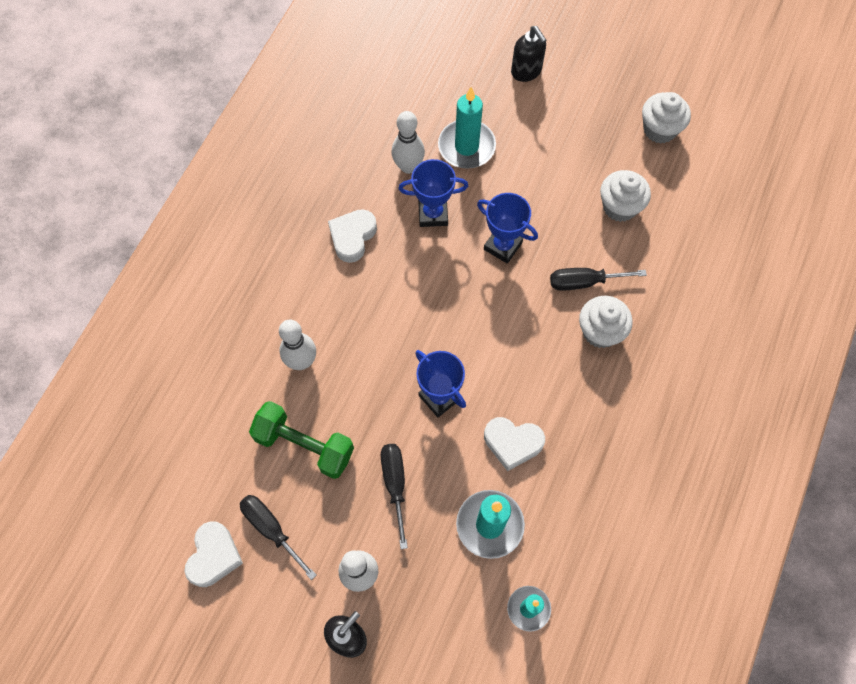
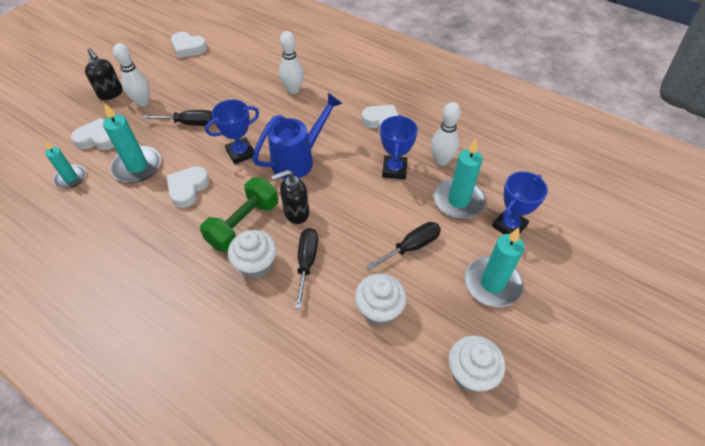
camera: 100 degrees right, 15 degrees down
(271, 529) = (191, 69): black screwdriver -> black screwdriver (411, 247)
(304, 445) = (236, 86): green dumbbell -> green dumbbell (243, 224)
(437, 323) = (299, 160): none -> blue watering can
(449, 607) = (98, 139): none -> white heart
(503, 246) = (355, 210): blue trophy -> blue trophy (509, 226)
(526, 72) = (544, 260): black soap dispenser -> black soap dispenser (296, 213)
(564, 114) = (492, 283): none -> turquoise candle

